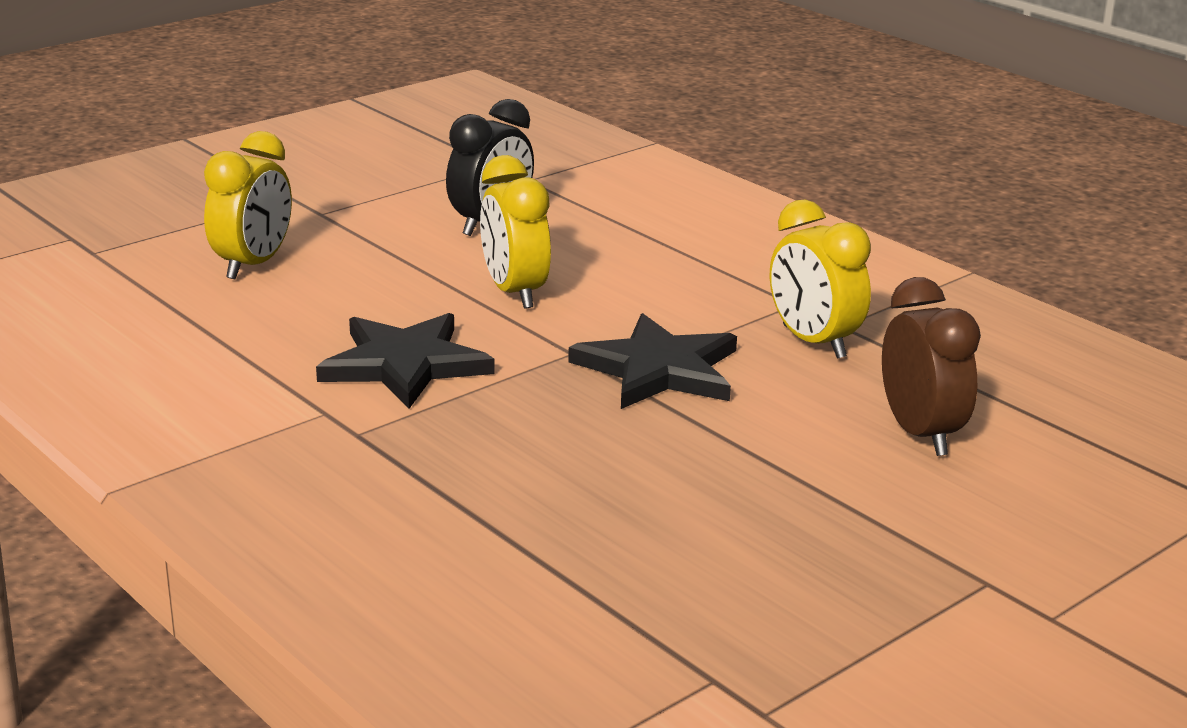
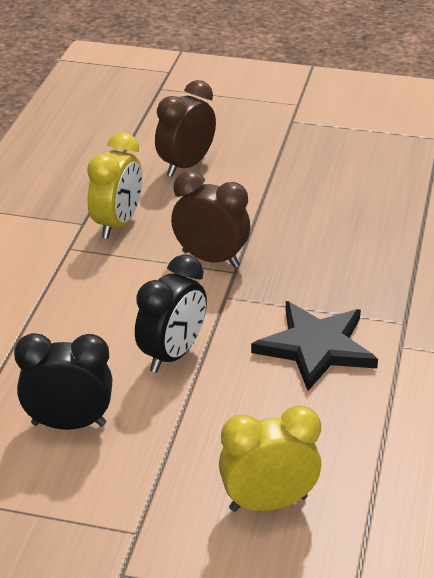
camera: 125 degrees left, 10 degrees up
(514, 293) = (172, 355): yellow clock -> black clock
(659, 369) = (210, 259): black star -> brown clock

